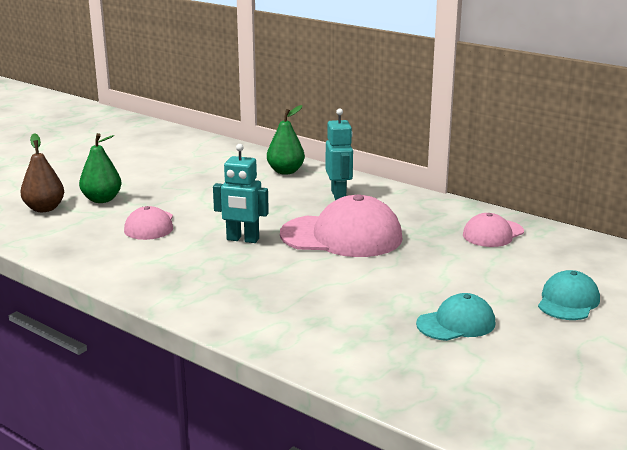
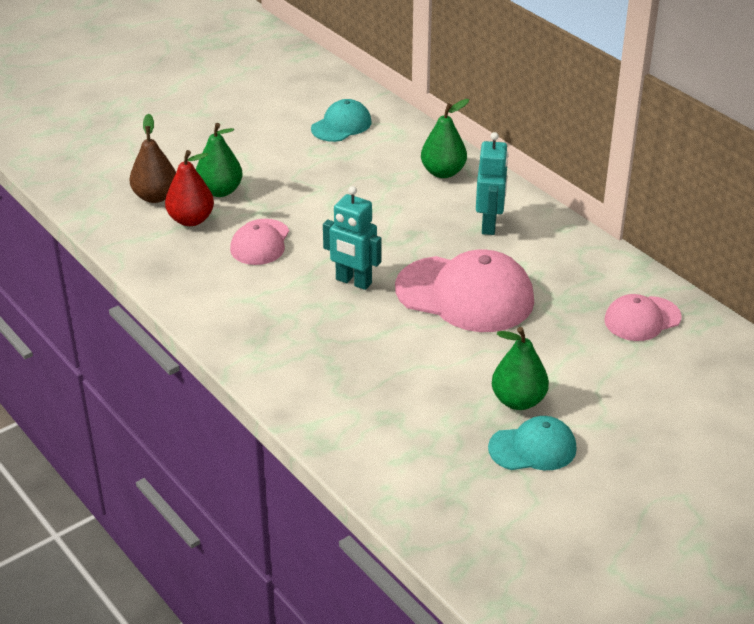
camera: 15 degrees right, 15 degrees up
(82, 219) = (191, 220): none -> red pear
(424, 295) = (518, 401): none -> green pear
(568, 301) = (672, 439): turquoise cap -> turquoise cap (341, 125)

